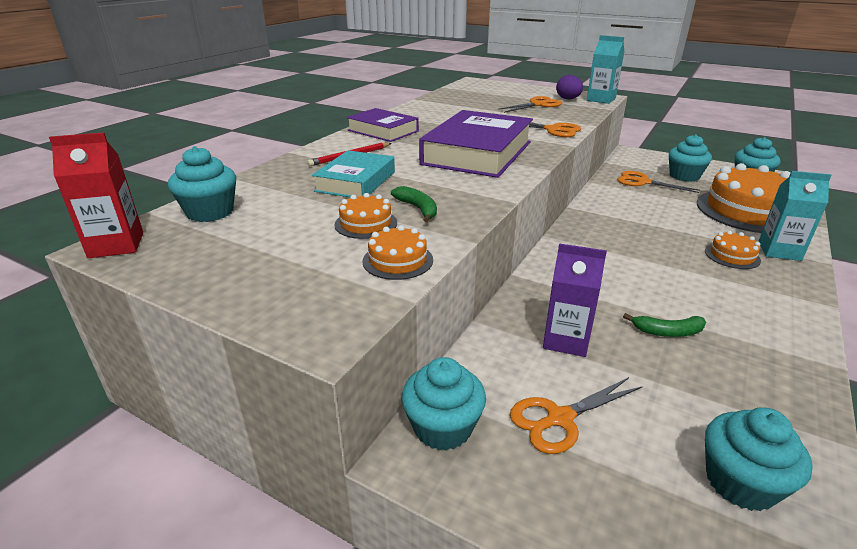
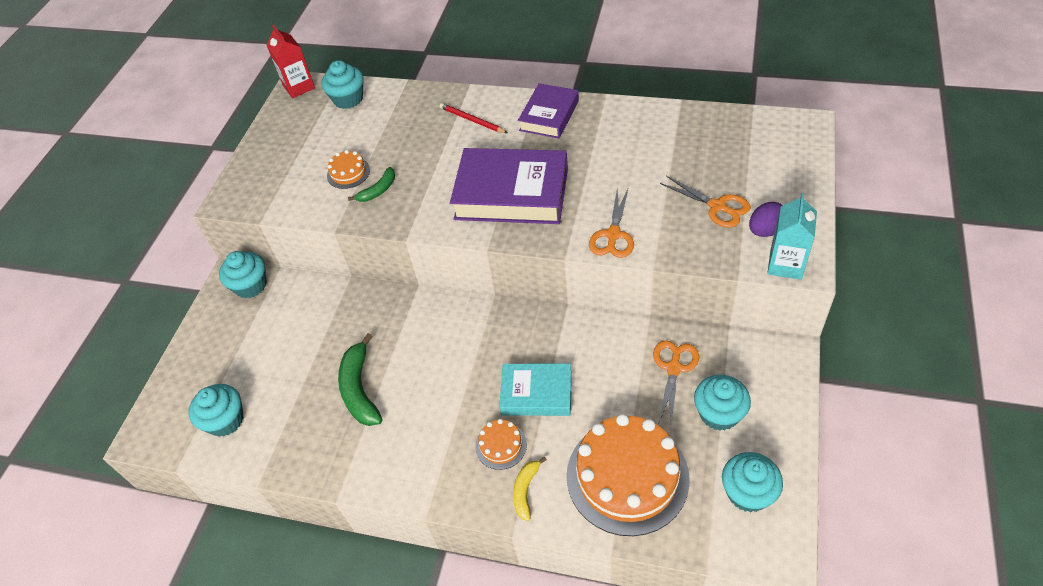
camera: 80 degrees right, 20 degrees up
(356, 181) = (418, 143): turquoise book -> turquoise book (536, 393)
(397, 260) = (302, 203): orange cake -> none
(559, 419) = (263, 335): orange scissors -> none
(566, 340) = (338, 329): purple carton -> none
(667, 332) = (360, 389): green banana -> green banana, size x1.73
(779, 251) = (526, 490): turquoise carton -> yellow banana

